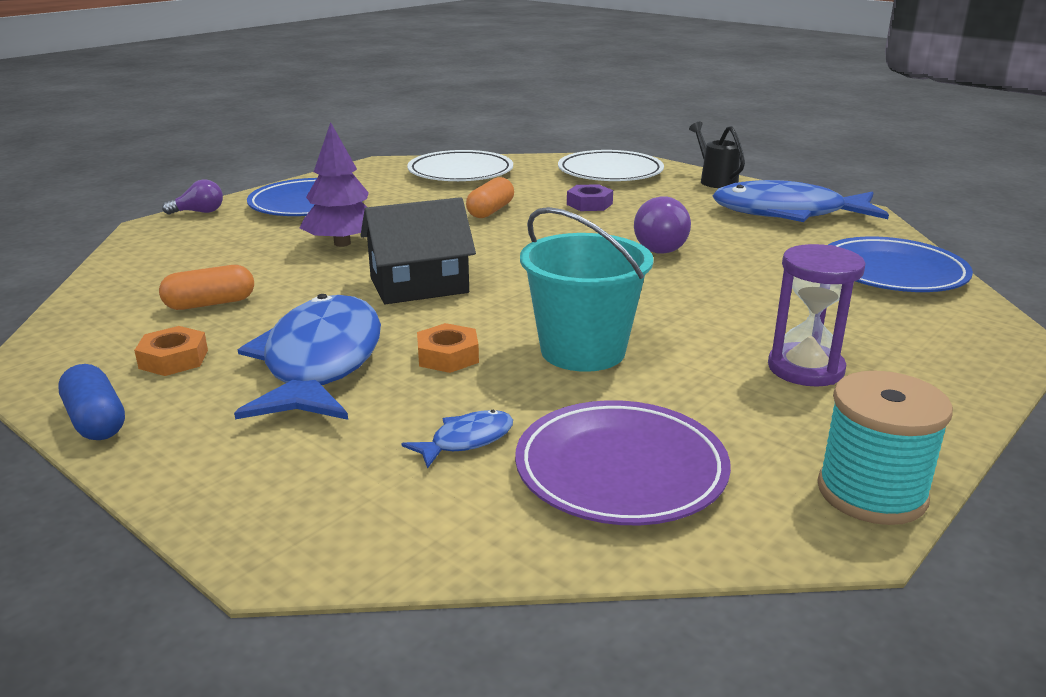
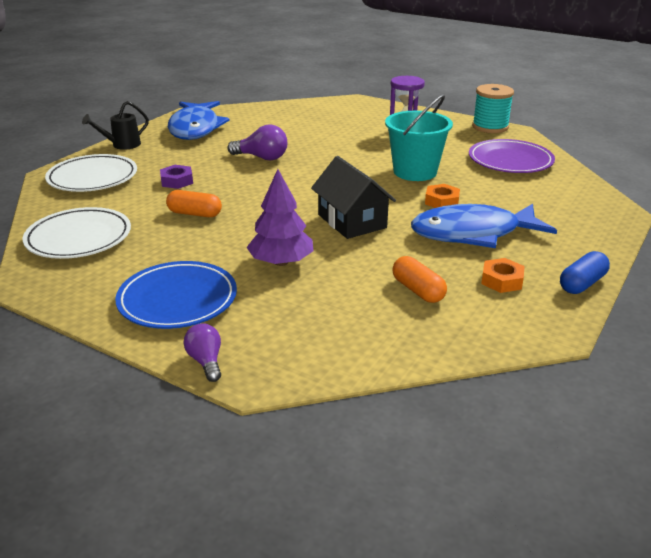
camera: 100 degrees left, 5 degrees up
(466, 440) = (515, 189): blue fish -> none
(893, 272) = (286, 112): blue plate -> none

